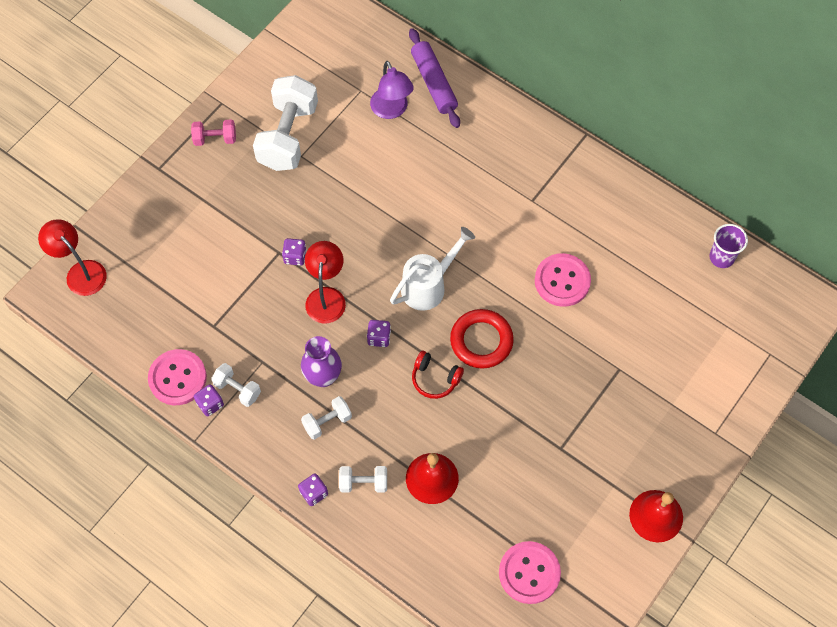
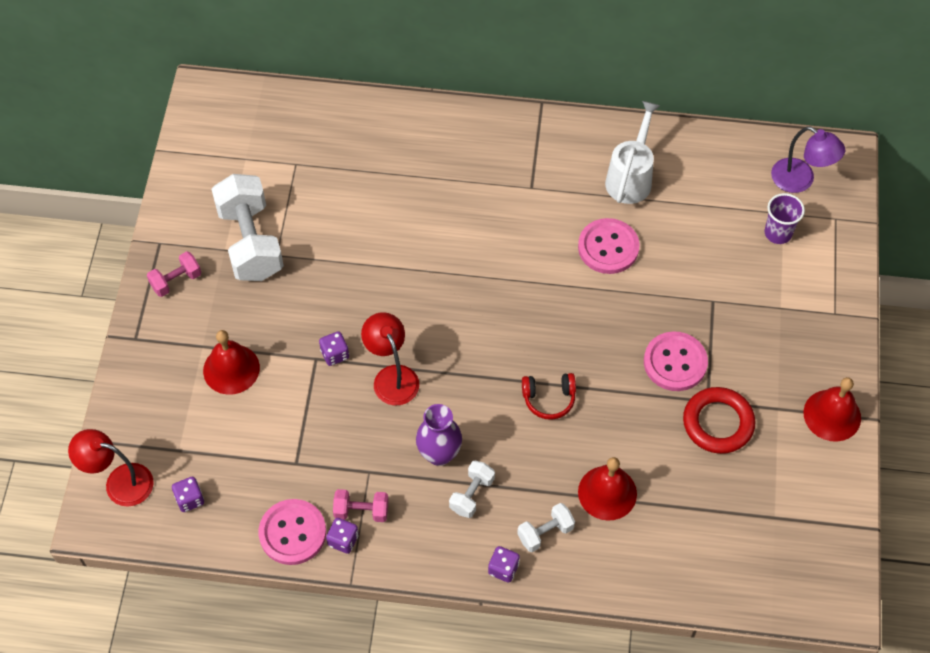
camera: 30 degrees left, 5 degrees down
(212, 228) = (231, 369): none -> red bell
(237, 389) = (361, 511): white dumbbell -> pink dumbbell
(379, 337) = (469, 388): purple dice -> purple dice (190, 499)
(391, 110) = (339, 168): purple lamp -> purple lamp (800, 180)
(428, 286) = (485, 315): white watering can -> white watering can (630, 177)
(434, 83) = (364, 123): purple rolling pin -> none
(481, 341) = (569, 341): red ring -> red ring (718, 423)
(529, 573) = (754, 530): pink button -> pink button (675, 362)
(721, 257) = (737, 154): purple cup -> purple cup (778, 233)

